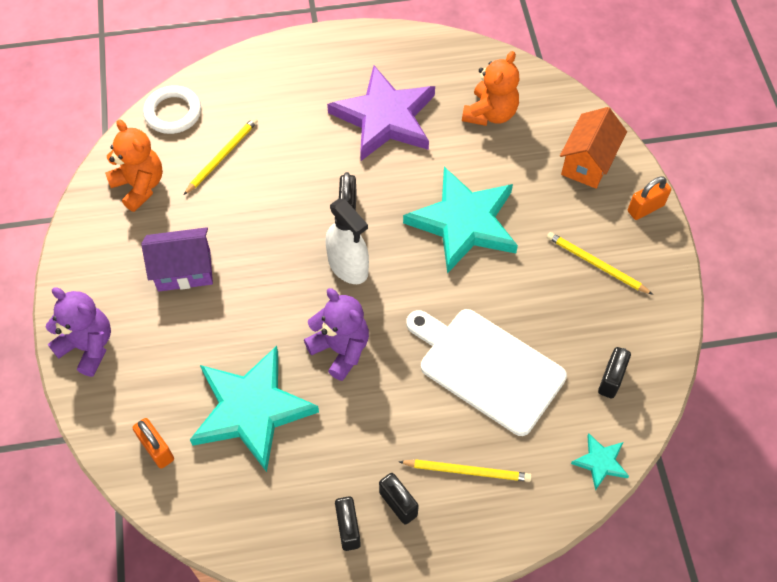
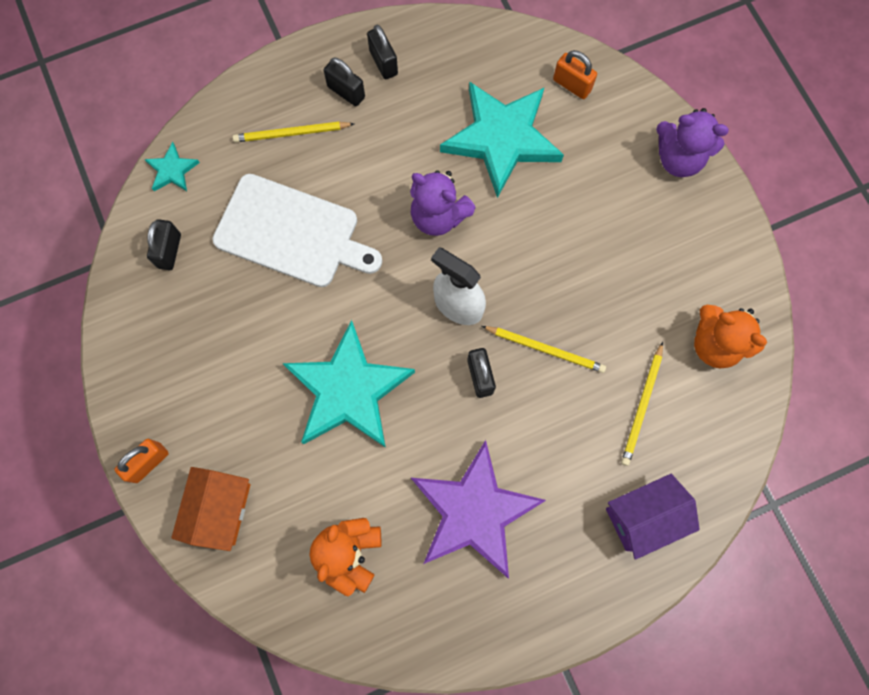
camera: 165 degrees right, 15 degrees up
(173, 113) = (724, 451): white ring -> none
(184, 270) = (623, 258): purple house -> purple house (643, 517)
(596, 264) = (197, 375): yellow pencil -> yellow pencil (545, 349)

